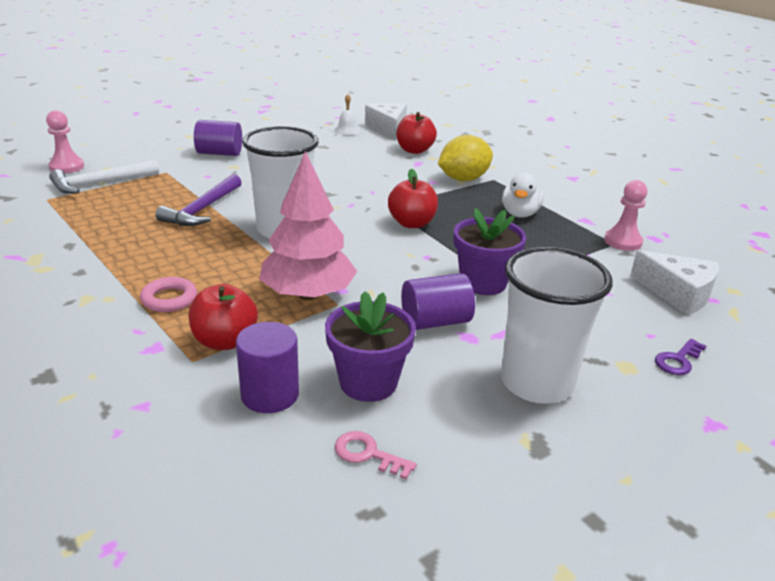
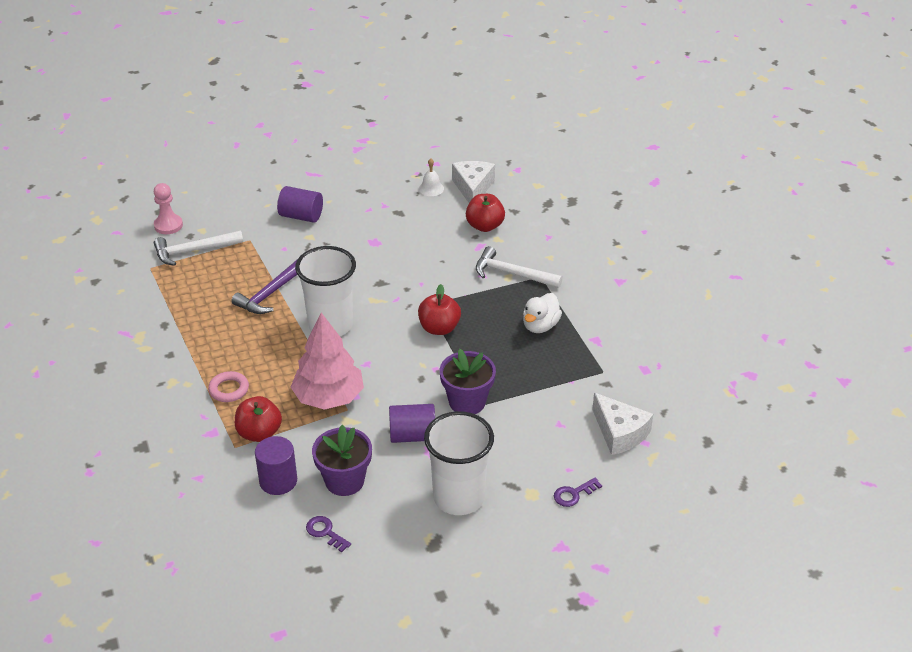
camera: 15 degrees right, 10 degrees up
(368, 454) = (325, 532): pink key -> purple key
(463, 179) = (512, 274): yellow lemon -> white hammer
(623, 241) = (612, 370): pink pawn -> none

